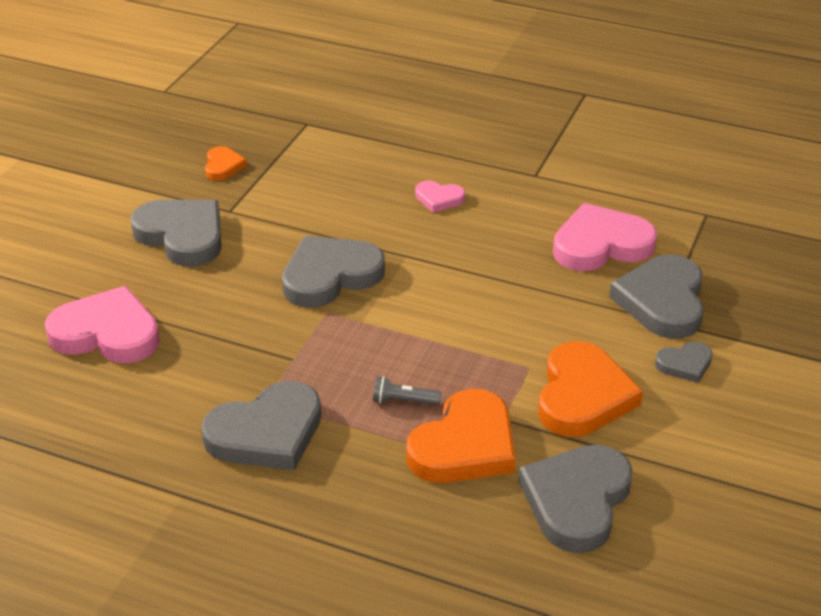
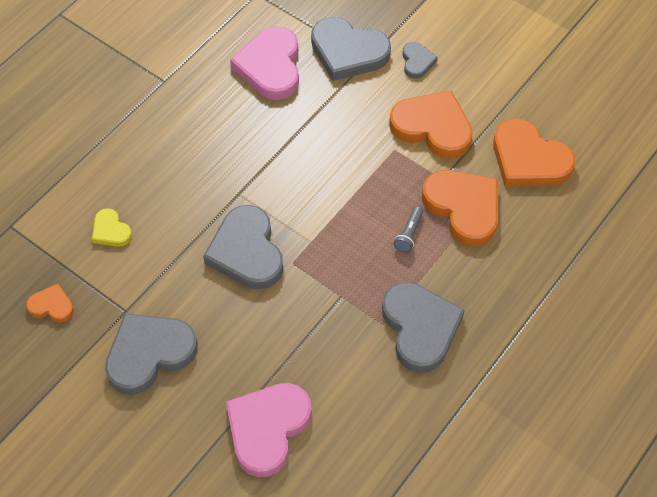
camera: 75 degrees left, 20 degrees up
(324, 182) = (111, 231): none -> yellow heart
(439, 199) = (170, 154): pink heart -> none
(577, 501) = (528, 159): grey heart -> orange heart

